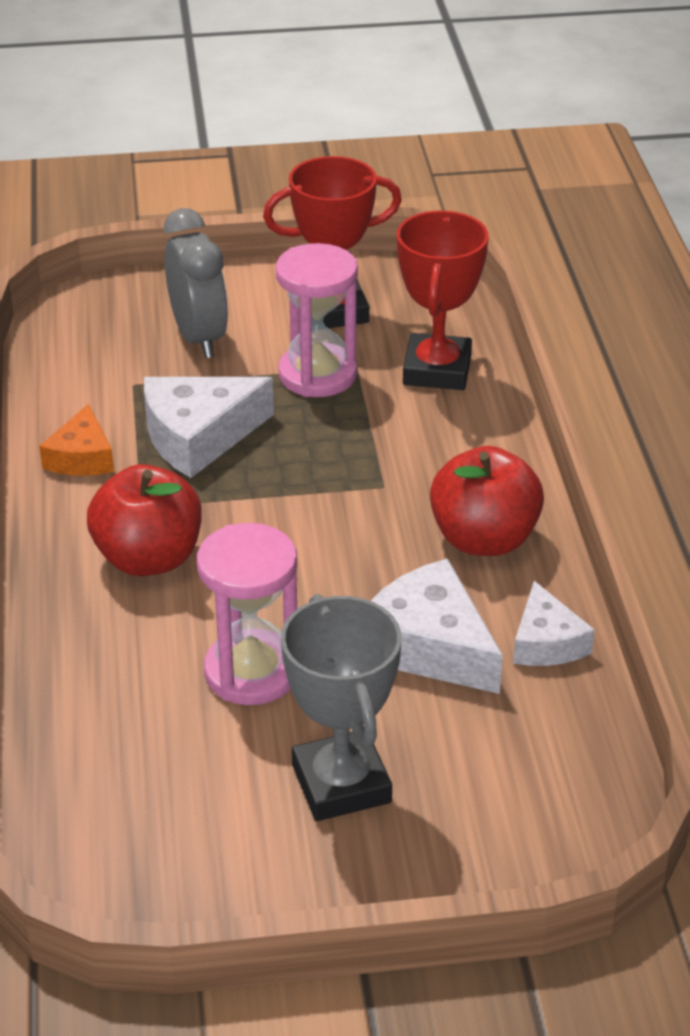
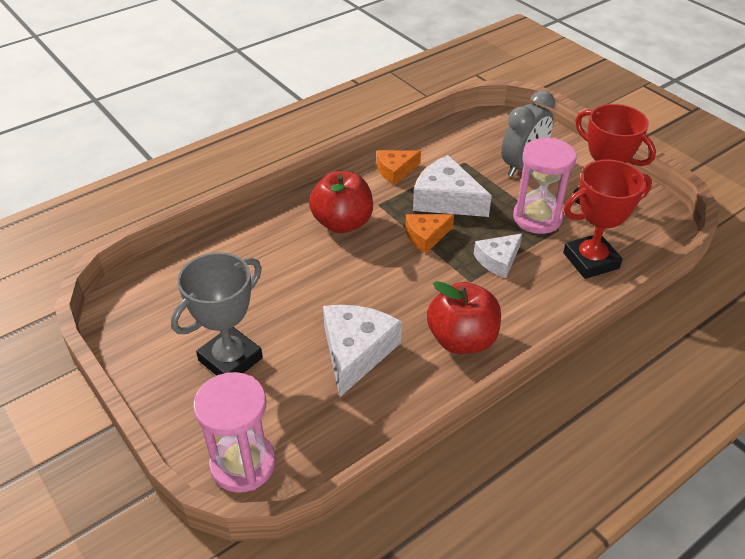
camera: 60 degrees right, 5 degrees up
(252, 672) = (288, 292): pink hourglass -> pink hourglass (243, 464)
(258, 488) = (426, 236): none -> orange cheese
(546, 642) = (396, 402): white cheese -> white cheese (498, 260)

